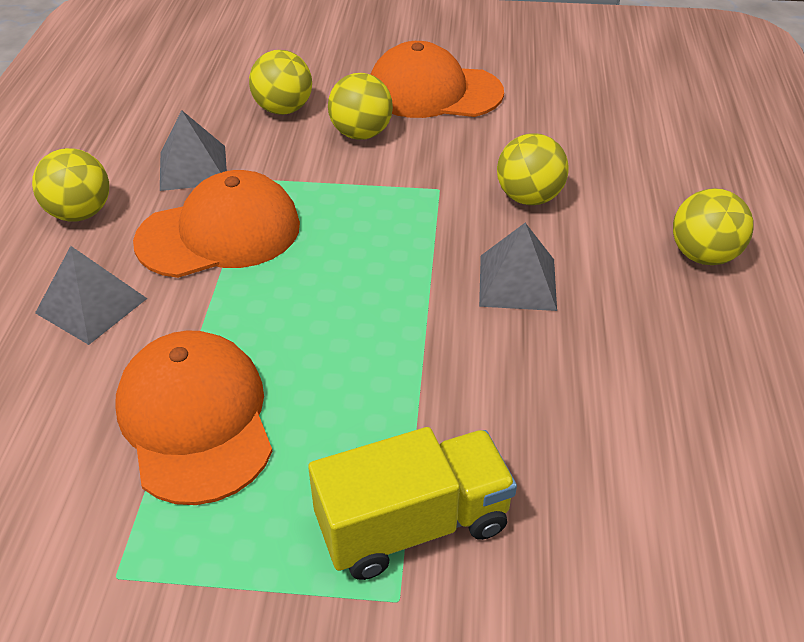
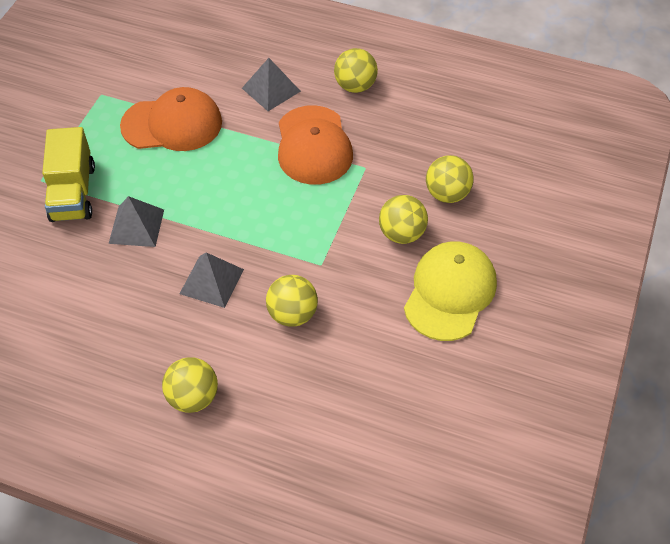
camera: 105 degrees right, 10 degrees up
(193, 167) = (387, 139): grey pyramid -> grey pyramid (136, 226)
(434, 91) = (450, 292): orange cap -> yellow cap

